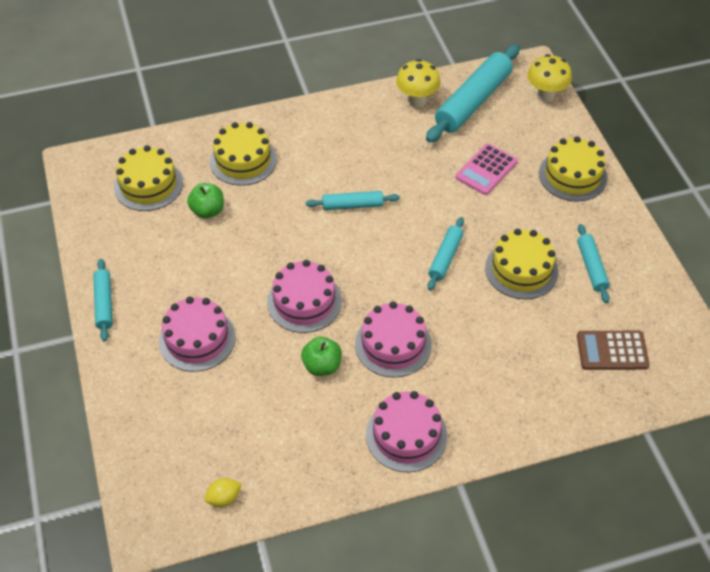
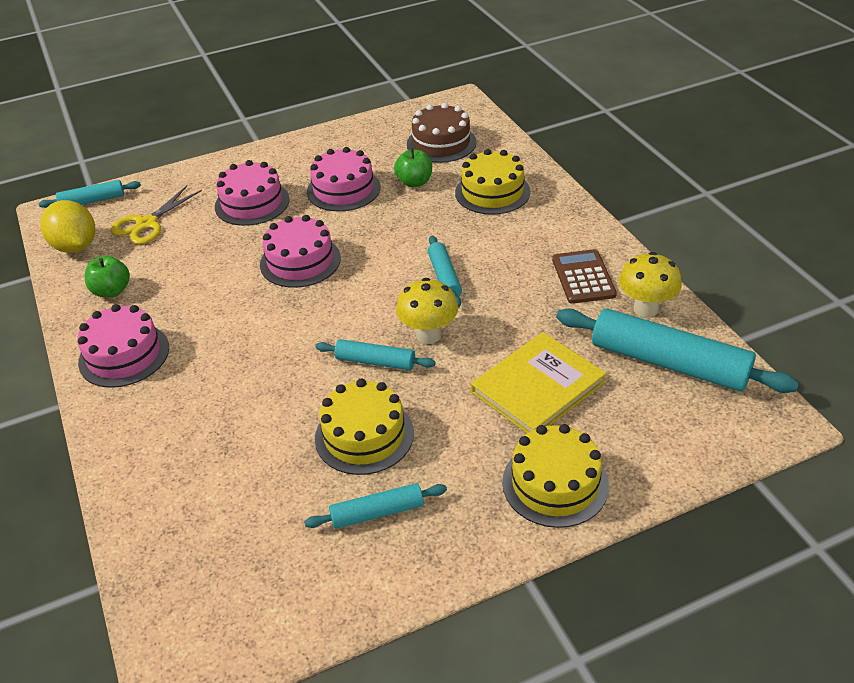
camera: 85 degrees right, 10 degrees down
(104, 304) = (291, 147): turquoise rolling pin -> turquoise rolling pin (92, 201)
(148, 185) = (441, 143): yellow cake -> brown cake
(203, 432) = (147, 224): none -> yellow scissors
(224, 498) = (76, 246): yellow lemon -> yellow lemon, size x1.98
(322, 366) = (217, 284): green apple -> green apple (112, 291)
(393, 344) = (243, 332): pink cake -> pink cake (343, 189)
(486, 169) = (538, 387): pink calculator -> yellow book
(545, 95) = (720, 442): yellow mushroom -> yellow mushroom (428, 335)
(612, 351) = (230, 541): brown calculator -> brown calculator (583, 277)

